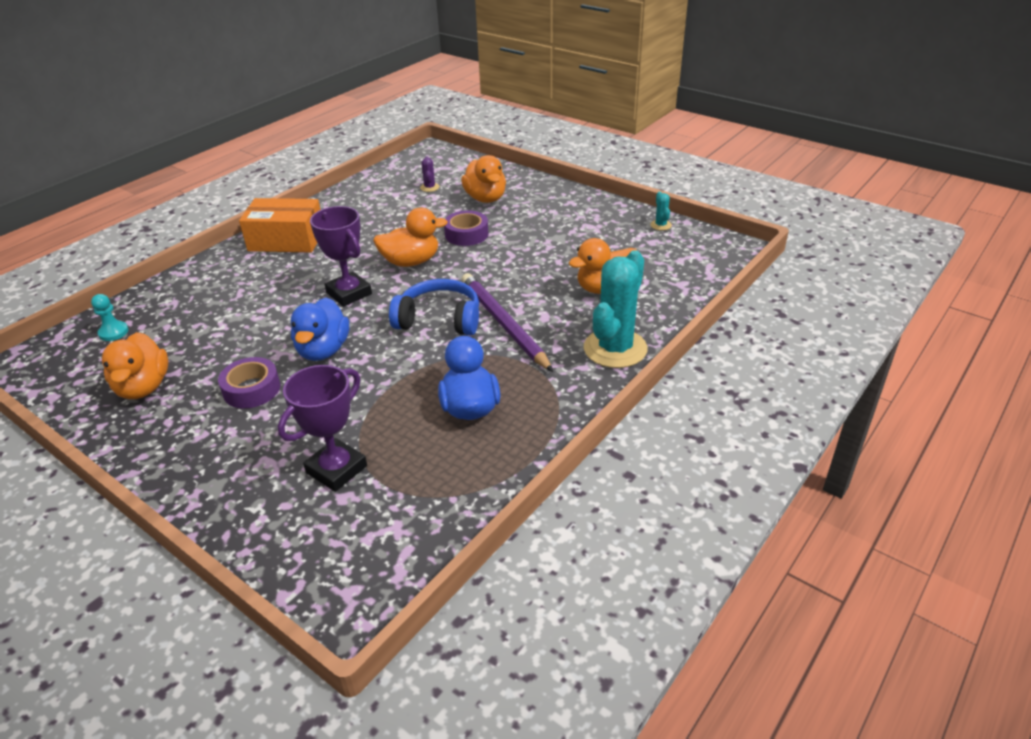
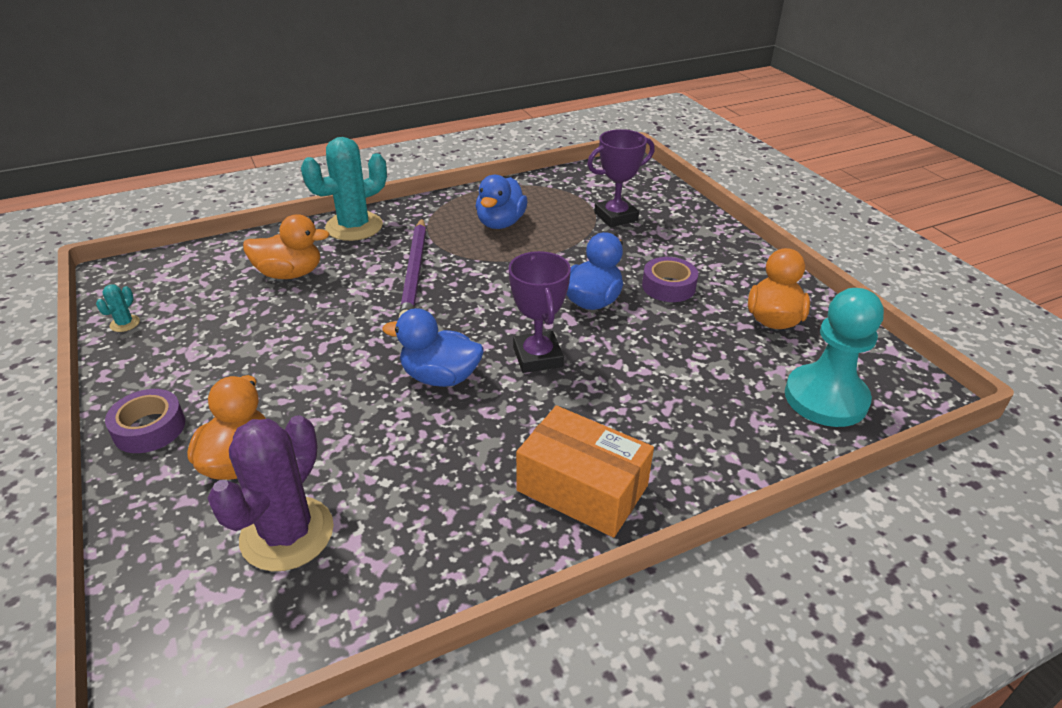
camera: 155 degrees left, 0 degrees up
(113, 332) = (825, 398): turquoise pawn -> turquoise pawn, size x2.29
(411, 262) = (440, 377): orange duck -> blue duck
(429, 187) = (287, 533): purple cactus -> purple cactus, size x2.43
(439, 320) = (467, 295): blue headphones -> none
(466, 234) = (338, 397): purple tape -> purple tape (149, 428)

